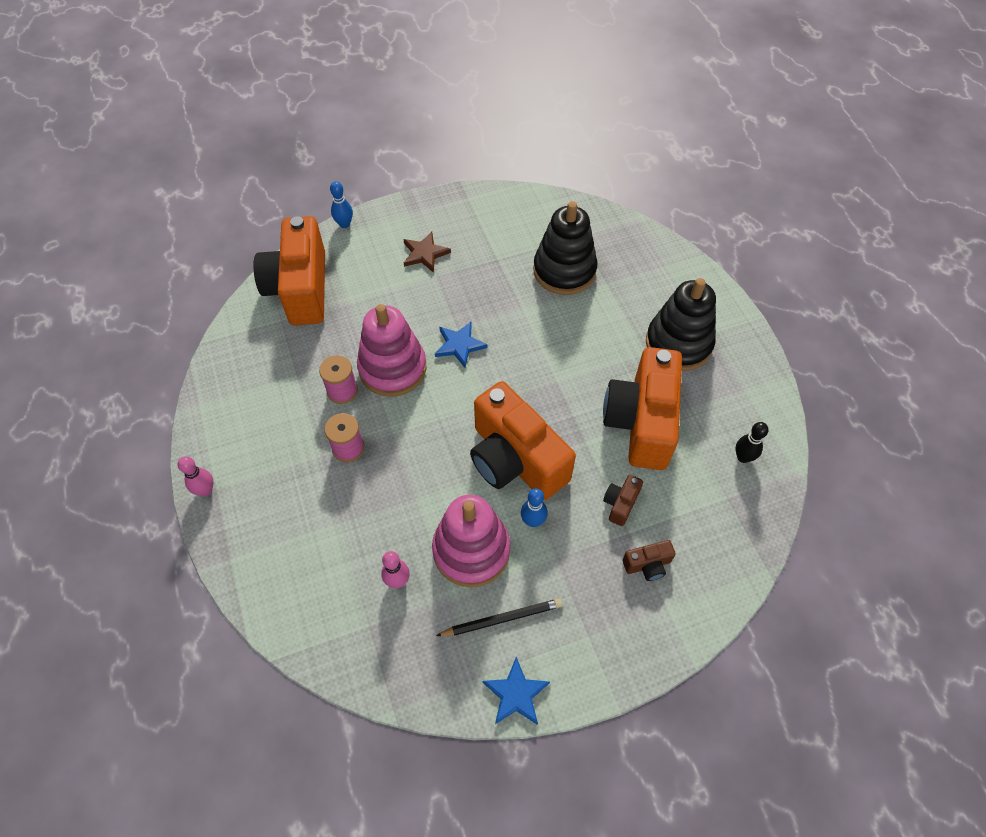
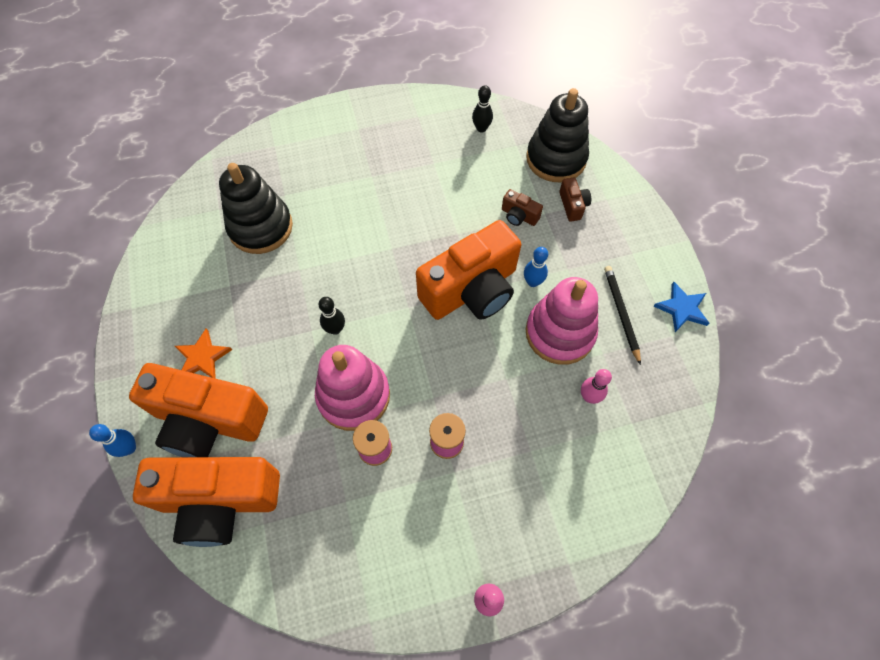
camera: 85 degrees left, 5 degrees up
(425, 253) = (202, 357): brown star -> orange star
(459, 345) = (335, 329): blue star -> black bowling pin
(641, 422) = (442, 190): orange camera -> orange camera (209, 420)
(678, 344) = (365, 151): black stacking toy -> black stacking toy (556, 159)

